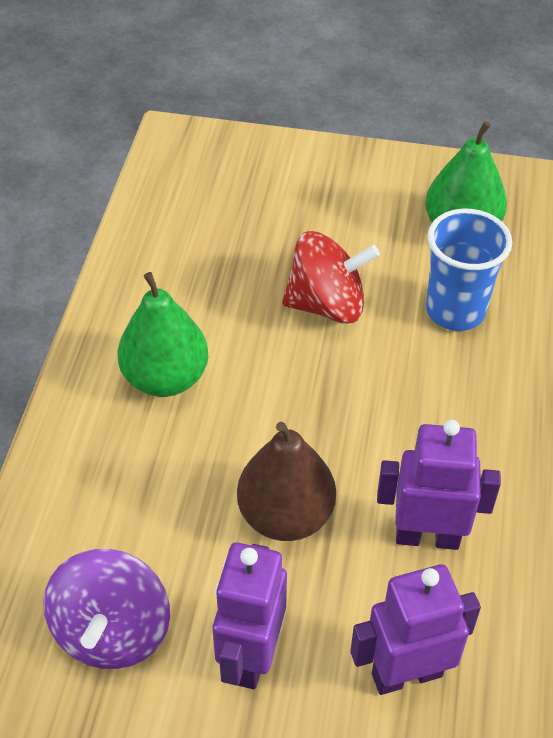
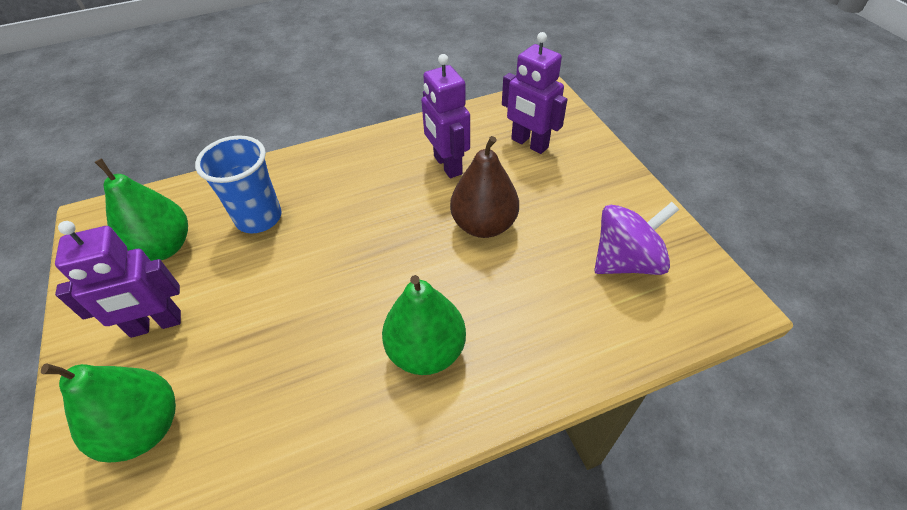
camera: 120 degrees left, 0 degrees up
(250, 183) = (145, 428): none -> green pear
(250, 656) = (577, 198): purple robot -> purple robot (156, 324)
(327, 305) = (289, 289): red spinning top -> none

